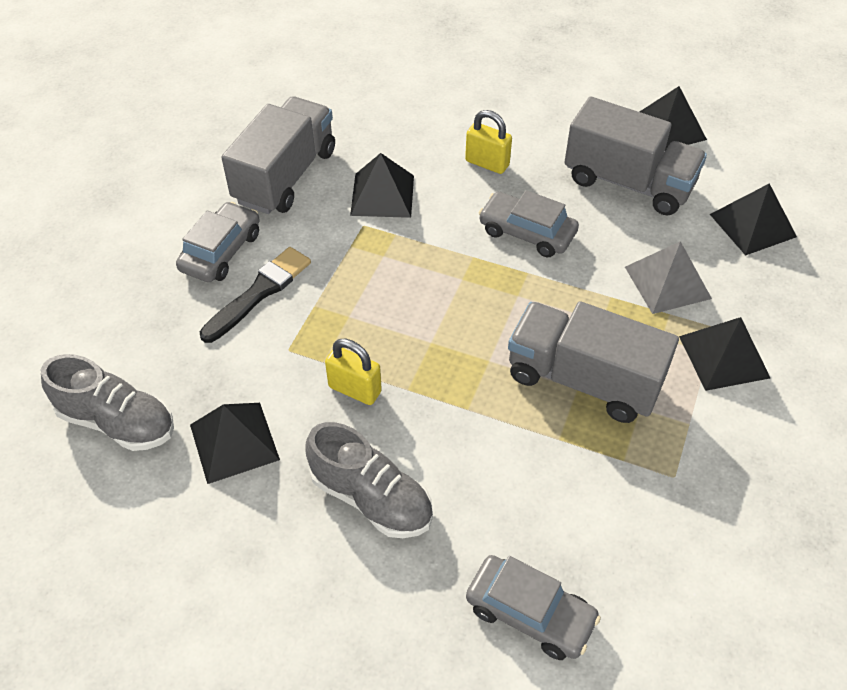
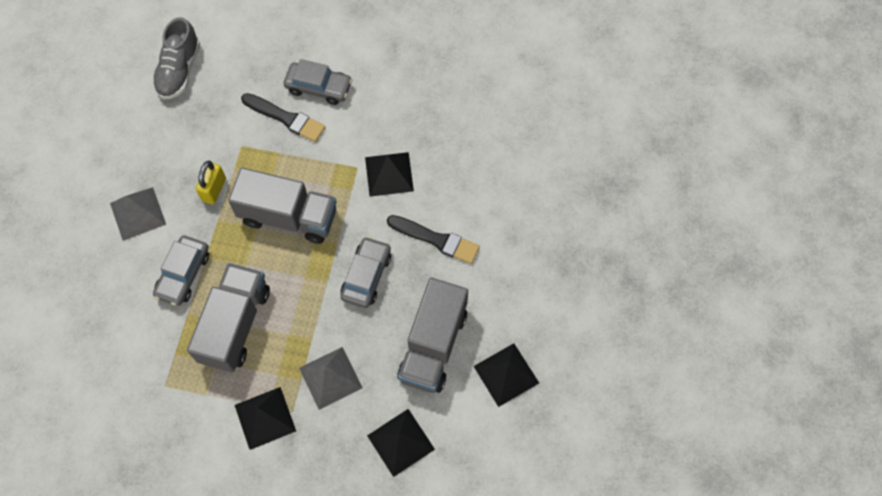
camera: 80 degrees right, 15 degrees up
(234, 442) = (170, 133): black pyramid -> none
(285, 176) = (397, 108): grey truck -> grey truck (288, 217)
(371, 498) = (138, 213): grey shoe -> grey pyramid
(487, 163) = (436, 240): yellow padlock -> black brush
(530, 613) = (69, 308): grey car -> grey car (183, 274)

